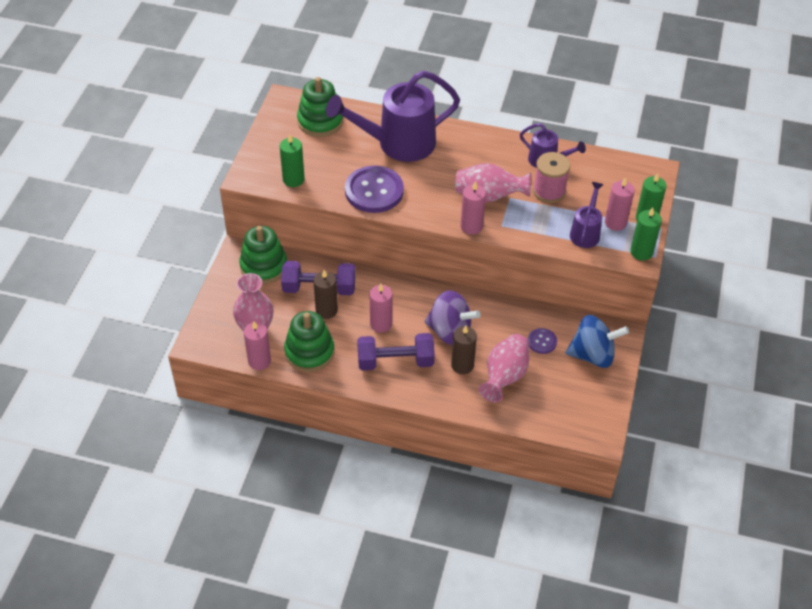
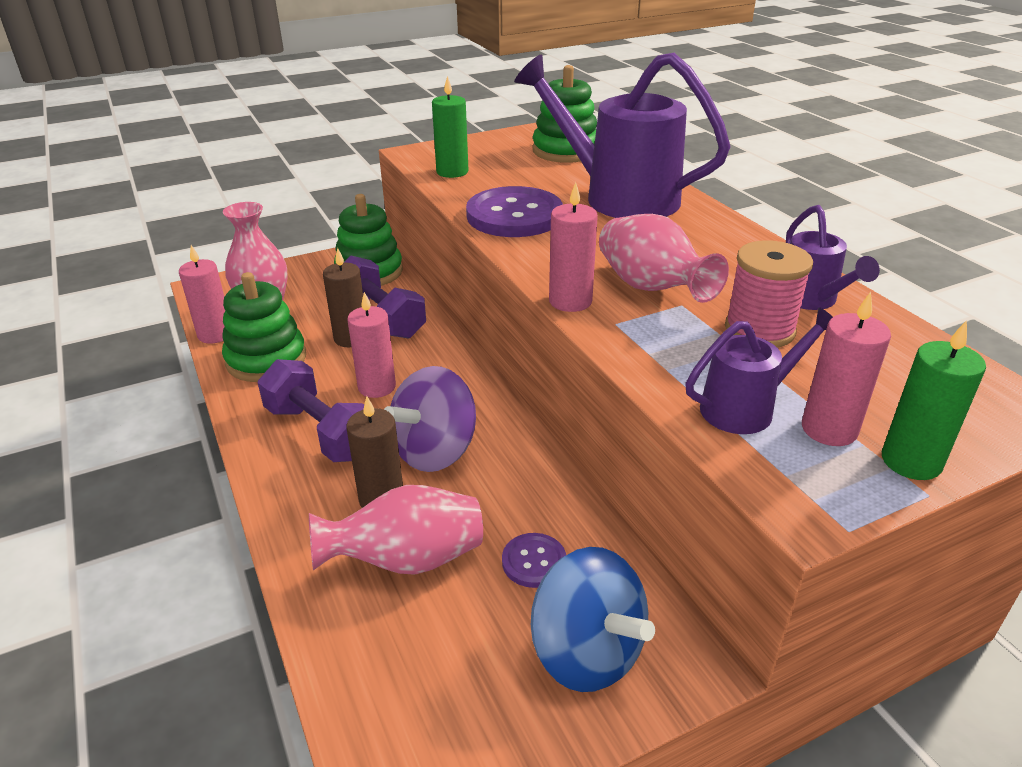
camera: 50 degrees right, 15 degrees down
(450, 331) = (435, 451): purple spinning top -> purple spinning top turned 60 degrees clockwise
(641, 252) = (824, 502): green candle -> none

